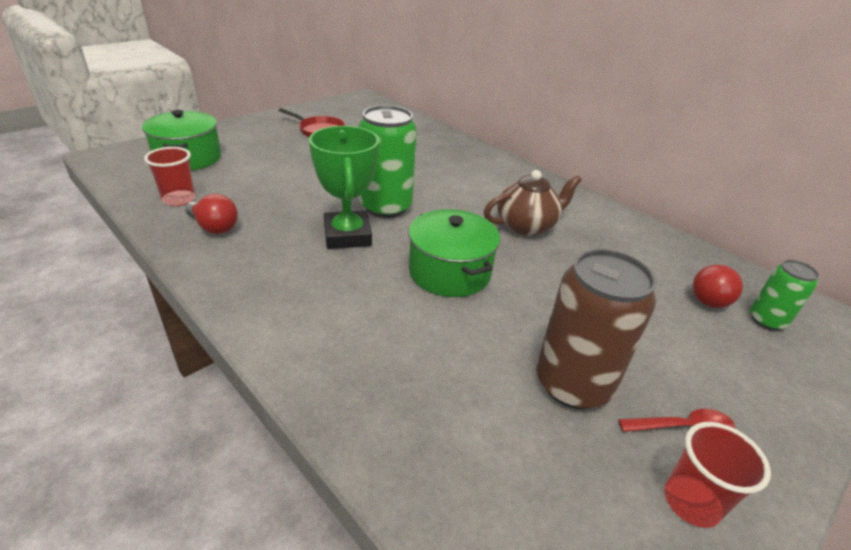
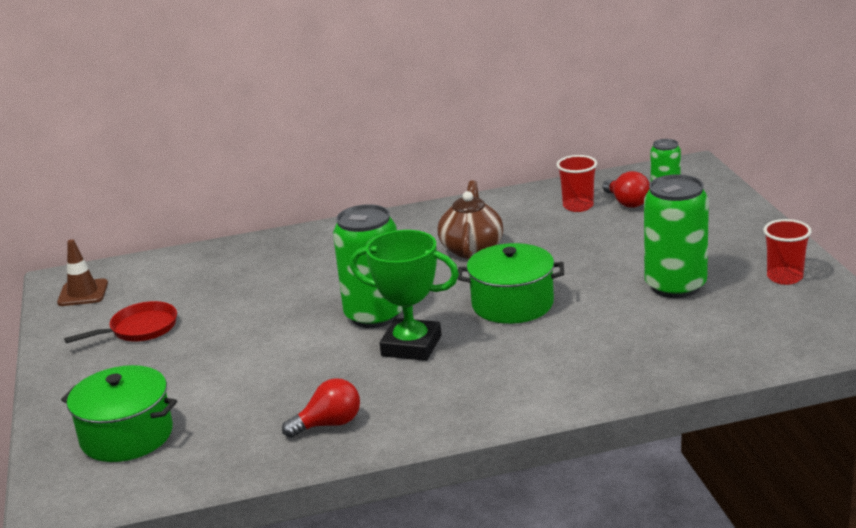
camera: 55 degrees left, 10 degrees down
(179, 199) = (242, 446): red cup -> red cup (578, 206)
(352, 106) = (83, 293): none -> brown traffic cone
(573, 384) = (675, 286): brown can -> green can
(682, 427) = (734, 260): red spoon -> none

